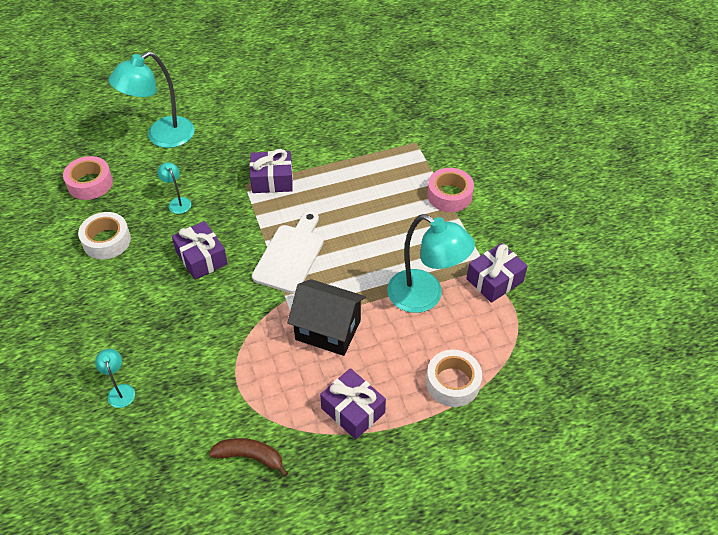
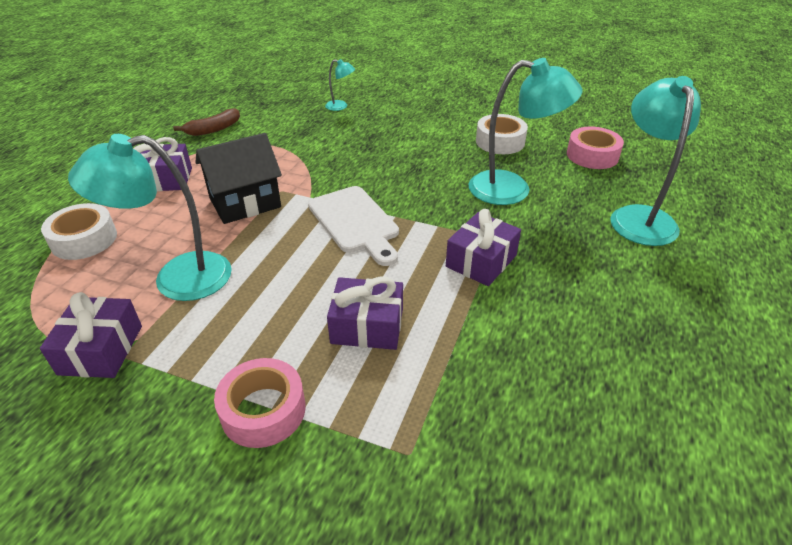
camera: 130 degrees right, 10 degrees down
(178, 202) = (512, 189): turquoise lamp -> turquoise lamp, size x2.21
(201, 258) = (419, 175): purple gift -> purple gift (367, 326)

